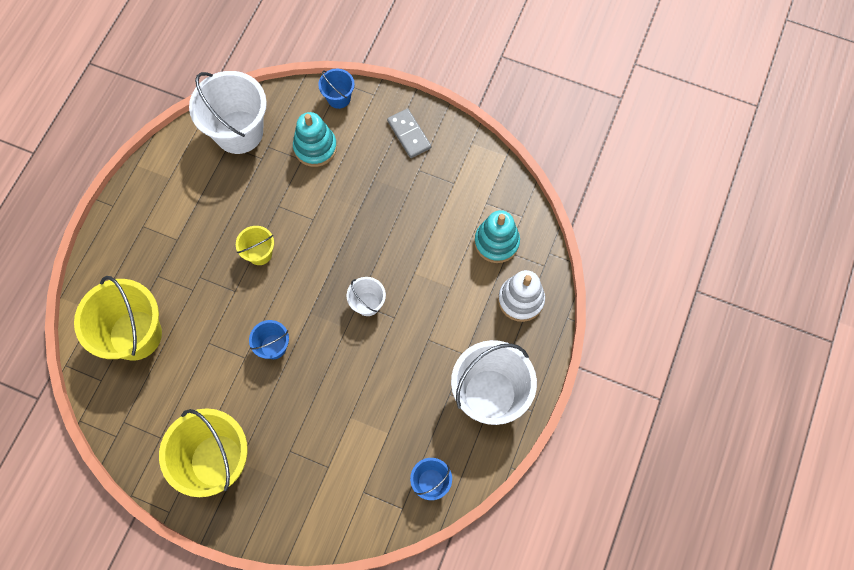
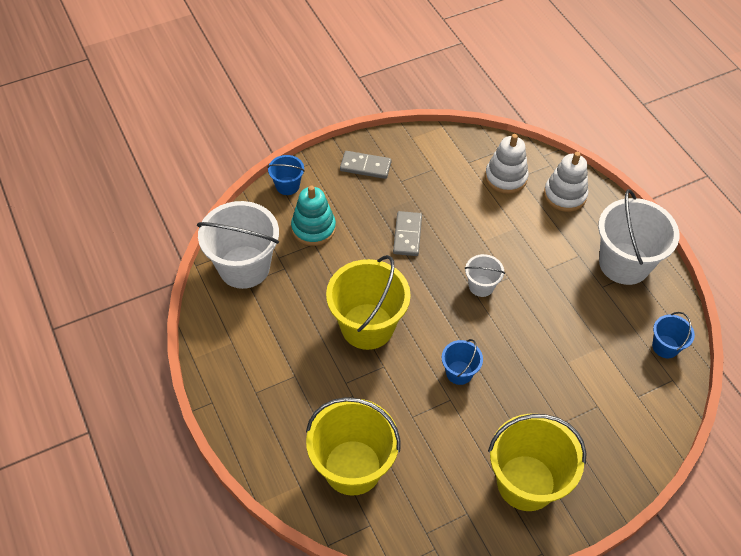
camera: 50 degrees left, 15 degrees down
(260, 253) = (367, 326): yellow bucket -> yellow bucket, size x2.04
(369, 215) = (407, 235): none -> grey domino
(496, 242) = (506, 177): turquoise stacking toy -> white stacking toy

